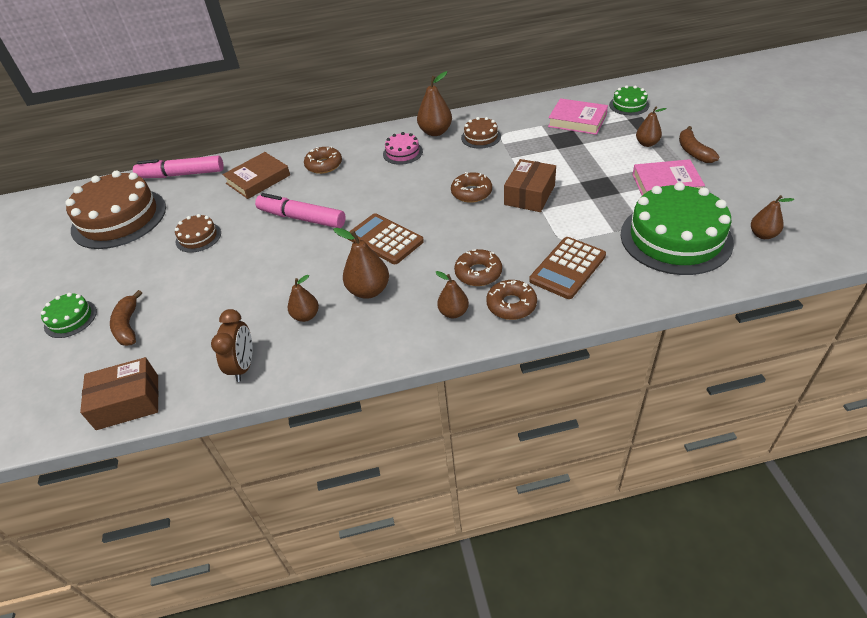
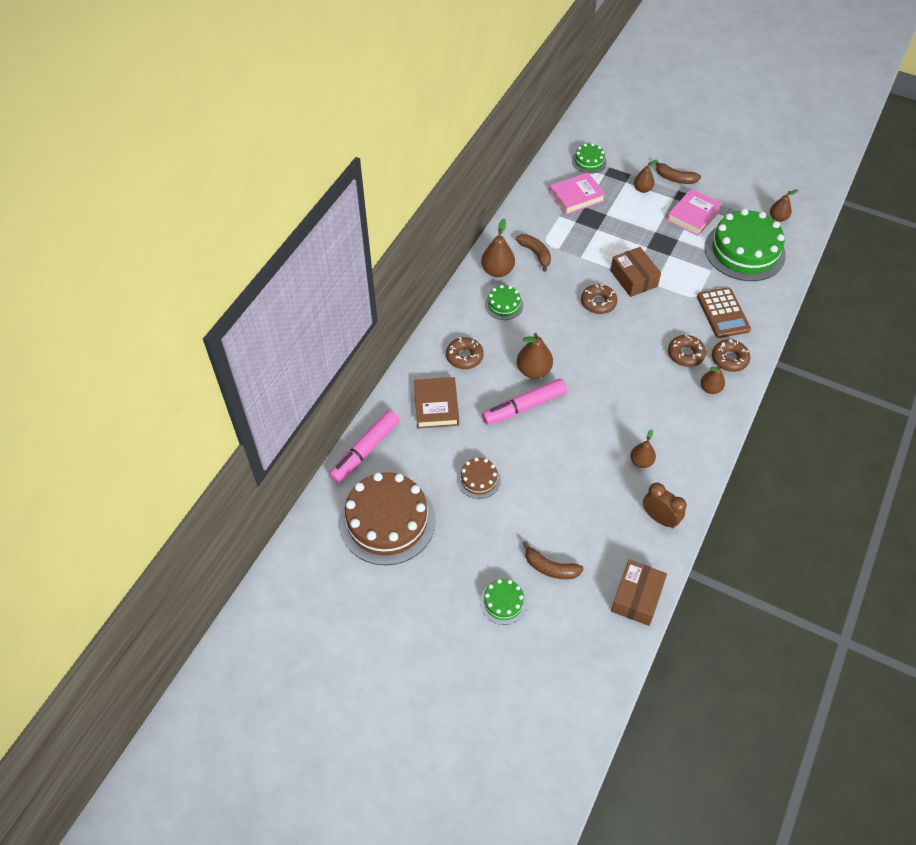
camera: 55 degrees left, 10 degrees up
(369, 290) = (648, 416): brown pear -> brown pear (533, 370)
(385, 239) = (601, 377): brown calculator -> none
(402, 153) = (503, 305): pink cake -> green cake
(481, 137) = (535, 254): brown cake -> brown banana

